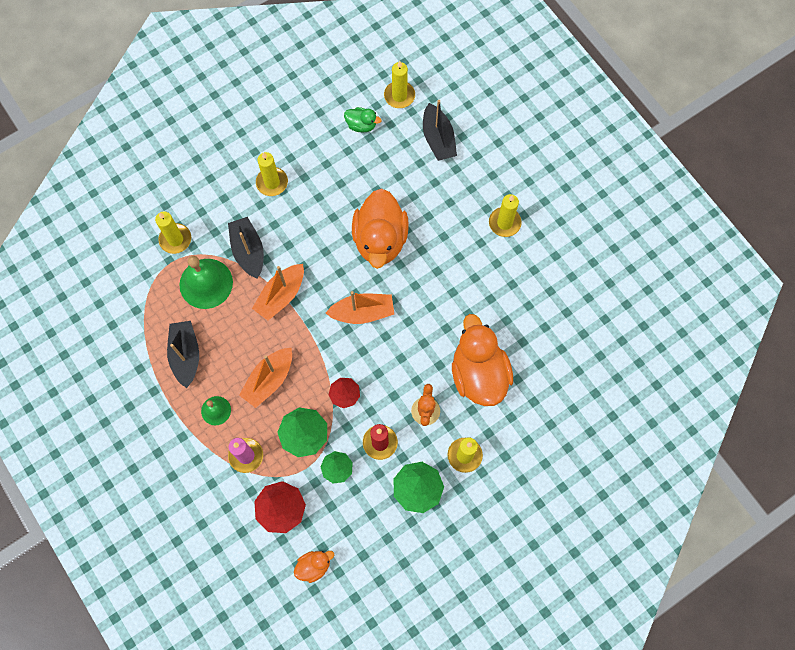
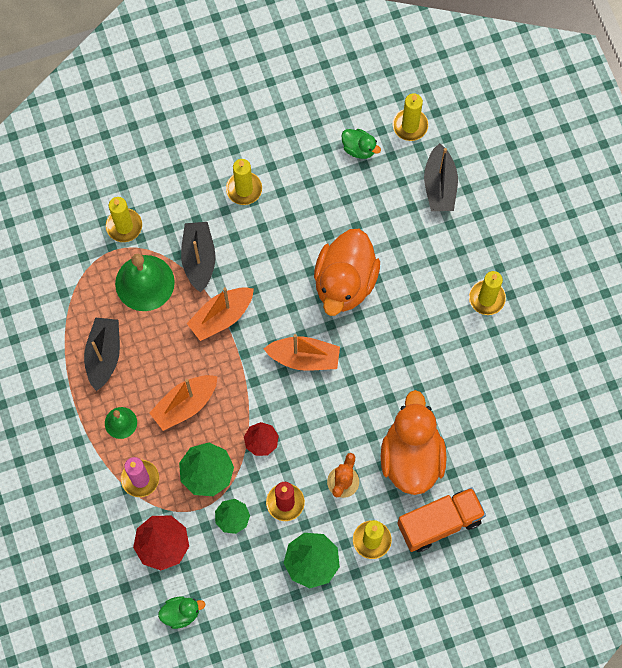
camera: 15 degrees right, 0 degrees up
(314, 566) = (181, 613): orange duck -> green duck
(519, 425) = (439, 523): none -> orange truck

